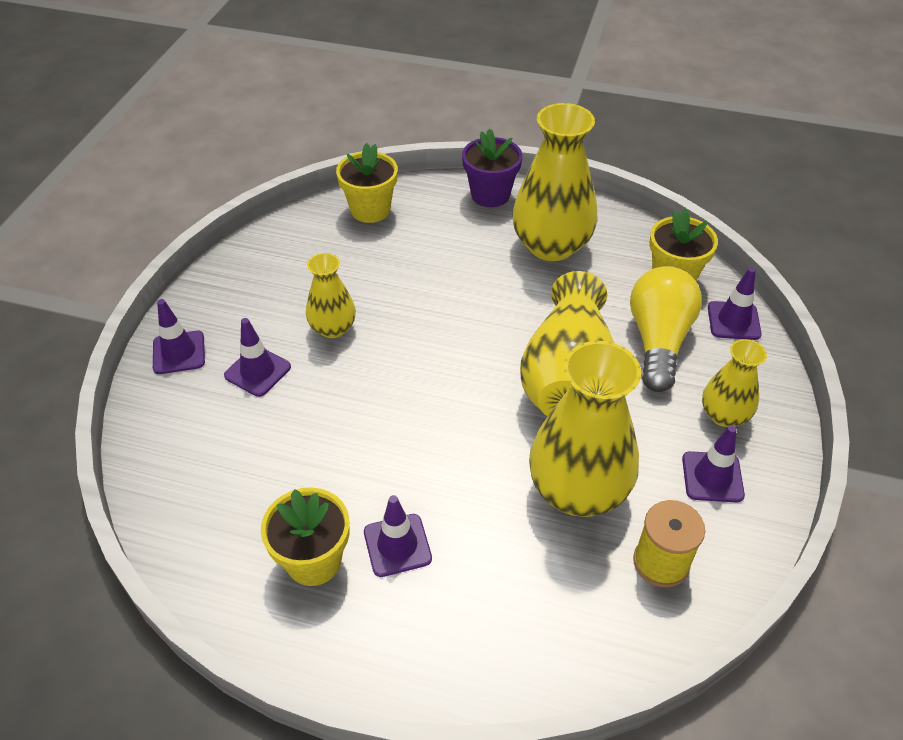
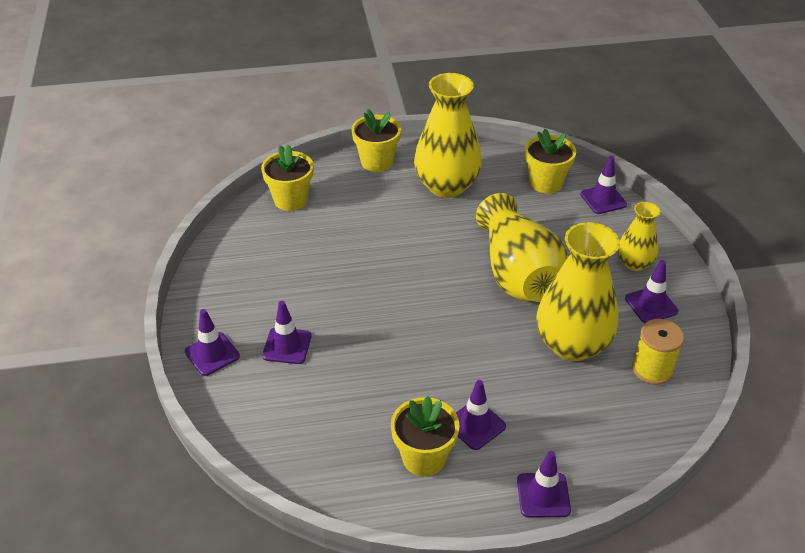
camera: 25 degrees left, 5 degrees down
(333, 328) = (323, 295): yellow vase -> none
(419, 669) = (543, 495): none -> purple traffic cone
(490, 195) = (377, 162): purple flower pot -> yellow flower pot
(658, 340) = (562, 228): yellow light bulb -> none

